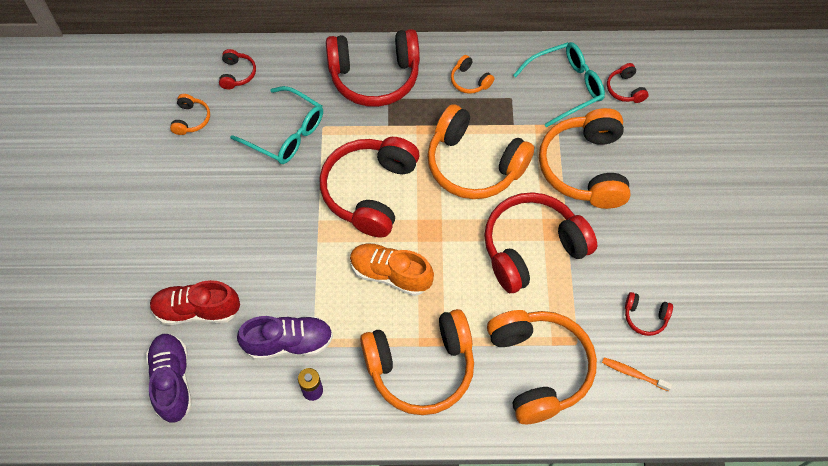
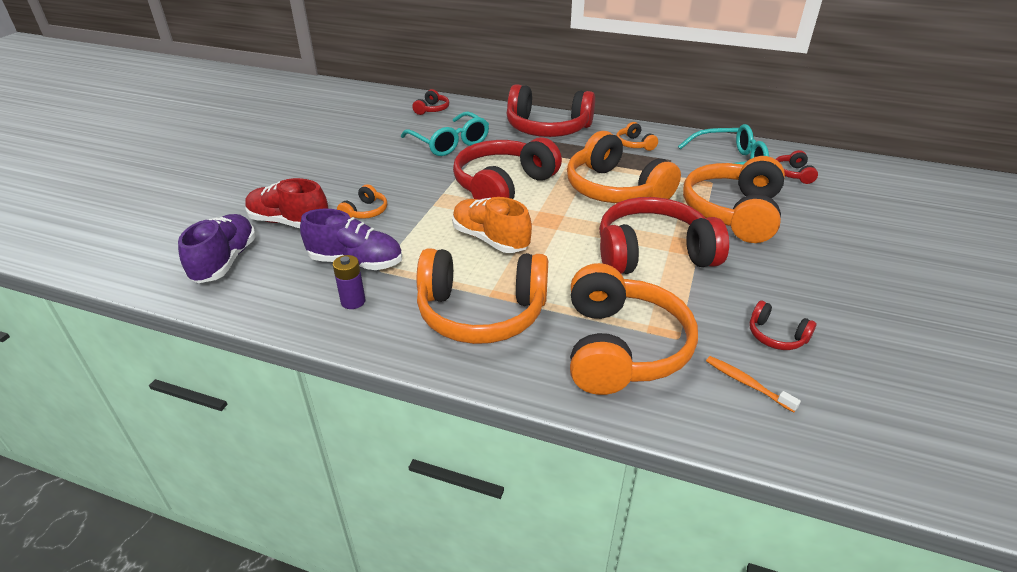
camera: 20 degrees right, 25 degrees down
(191, 119) = (377, 123): orange headphones -> orange headphones (365, 212)

